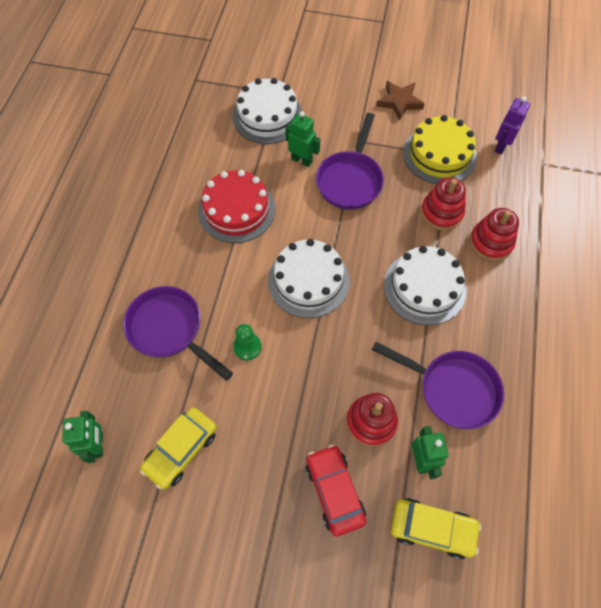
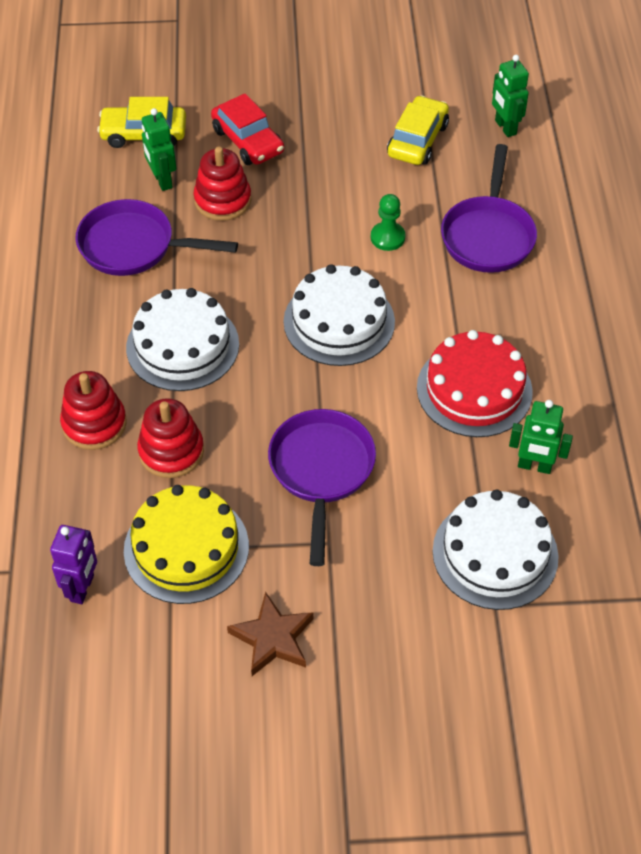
camera: 165 degrees right, 10 degrees down
(169, 329) = (488, 235): purple pan -> purple pan turned 75 degrees clockwise
(302, 160) = (408, 487): green robot -> green robot (534, 466)

